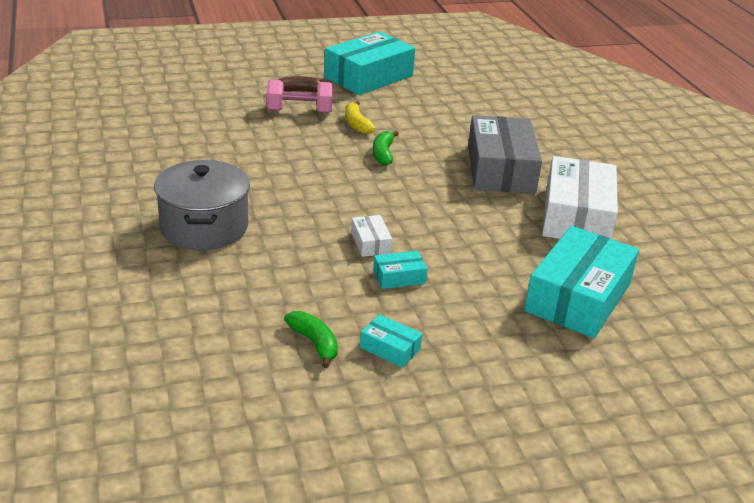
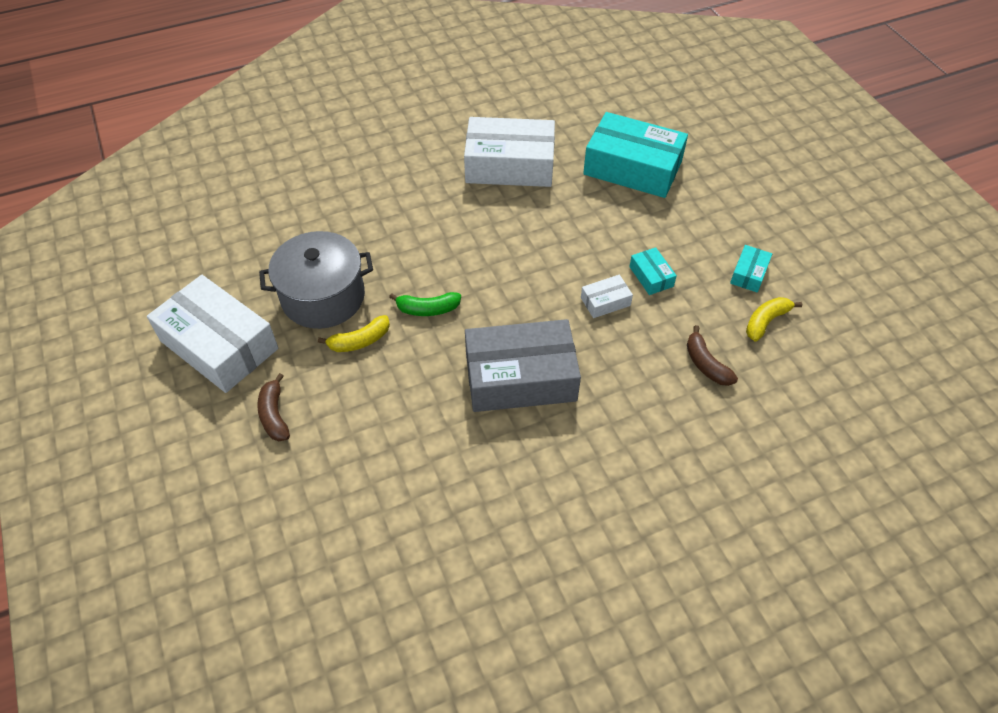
camera: 95 degrees left, 20 degrees up
(204, 227) = (628, 442): grey pot -> grey pot (323, 297)
(272, 288) = (706, 364): none -> brown banana
(299, 111) = (334, 403): pink dumbbell -> none
(314, 343) = (766, 321): green banana -> yellow banana
(368, 76) = (219, 345): turquoise box -> white box
(500, 169) = (437, 215): grey box -> grey box (520, 377)

